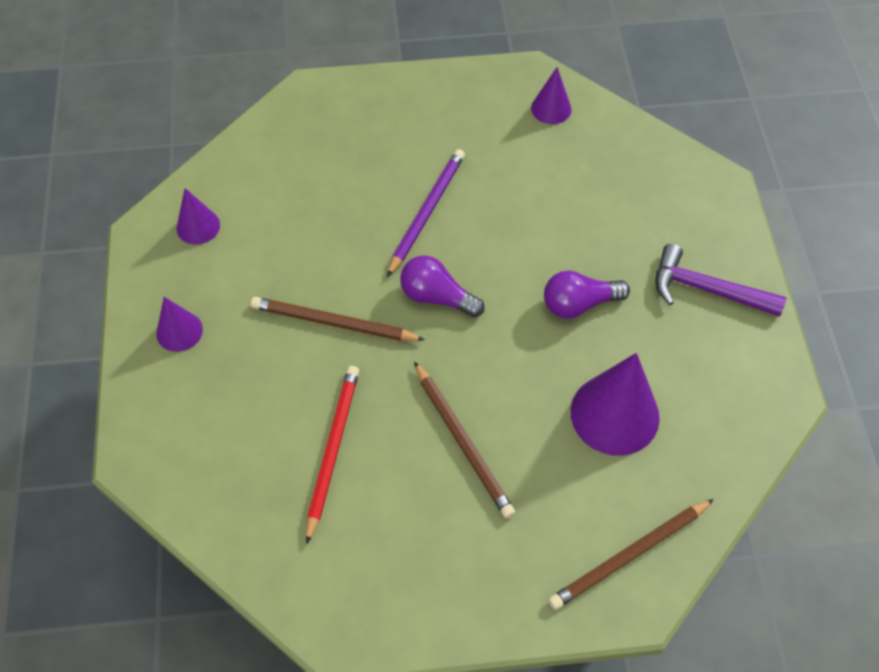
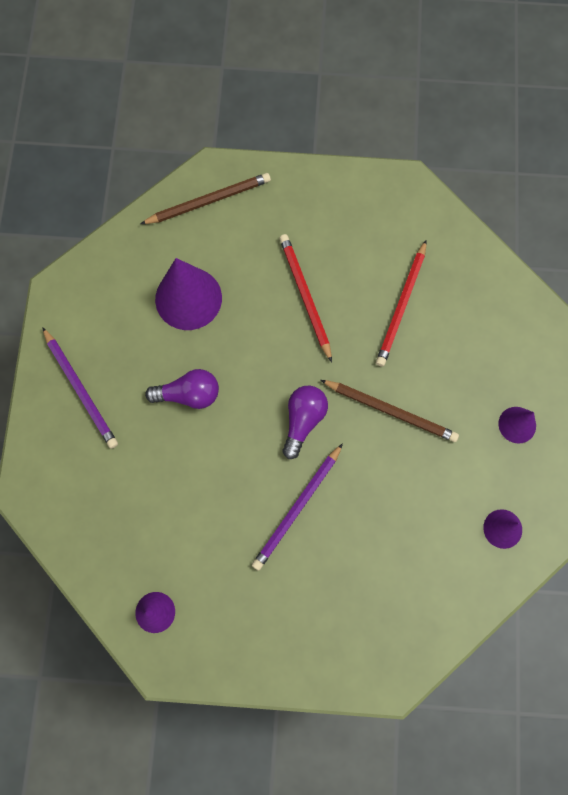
camera: 170 degrees left, 15 degrees up
(437, 297) = (303, 420): purple light bulb -> purple light bulb turned 105 degrees counterclockwise
(463, 441) = (305, 296): brown pencil -> red pencil
(707, 289) = (81, 389): purple hammer -> purple pencil

